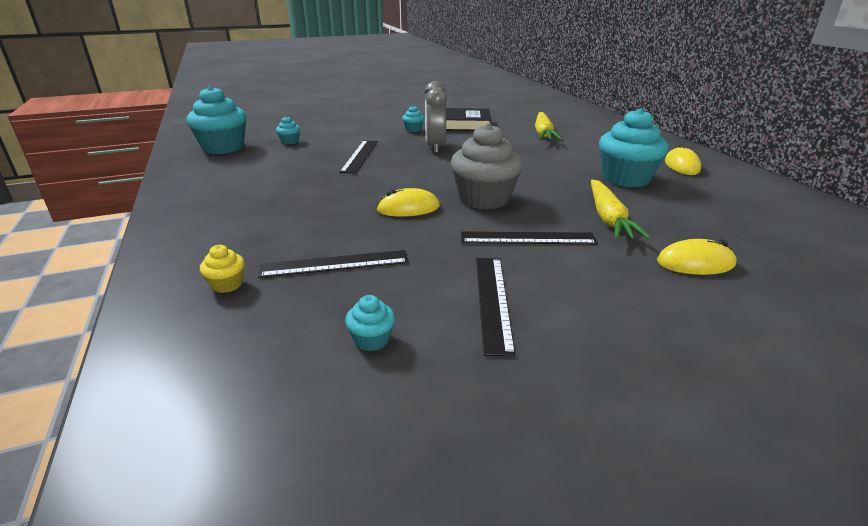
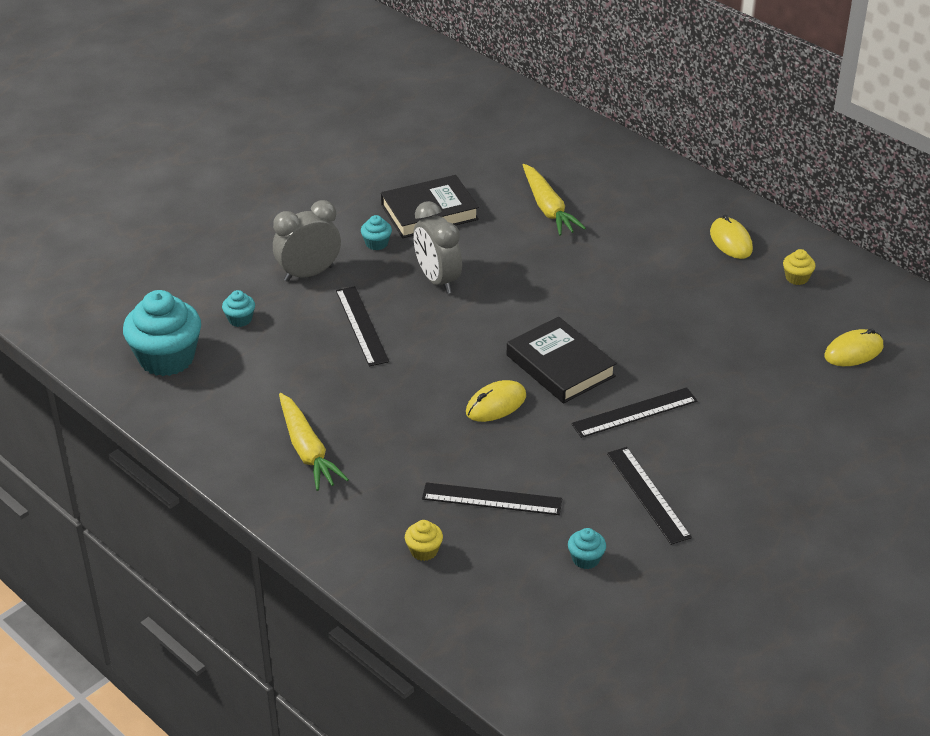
camera: 25 degrees left, 10 degrees up
(334, 264) = (492, 499): black ruler -> black ruler turned 45 degrees clockwise
(356, 133) = (309, 273): none -> grey clock
(484, 199) = (560, 366): grey cupcake -> black book
(608, 218) = (692, 360): yellow carrot -> yellow carrot (307, 450)
(625, 179) = (682, 285): turquoise cupcake -> none
(695, 263) = (782, 400): yellow mouse -> yellow mouse (853, 351)
(739, 192) = (797, 278): none -> yellow cupcake

